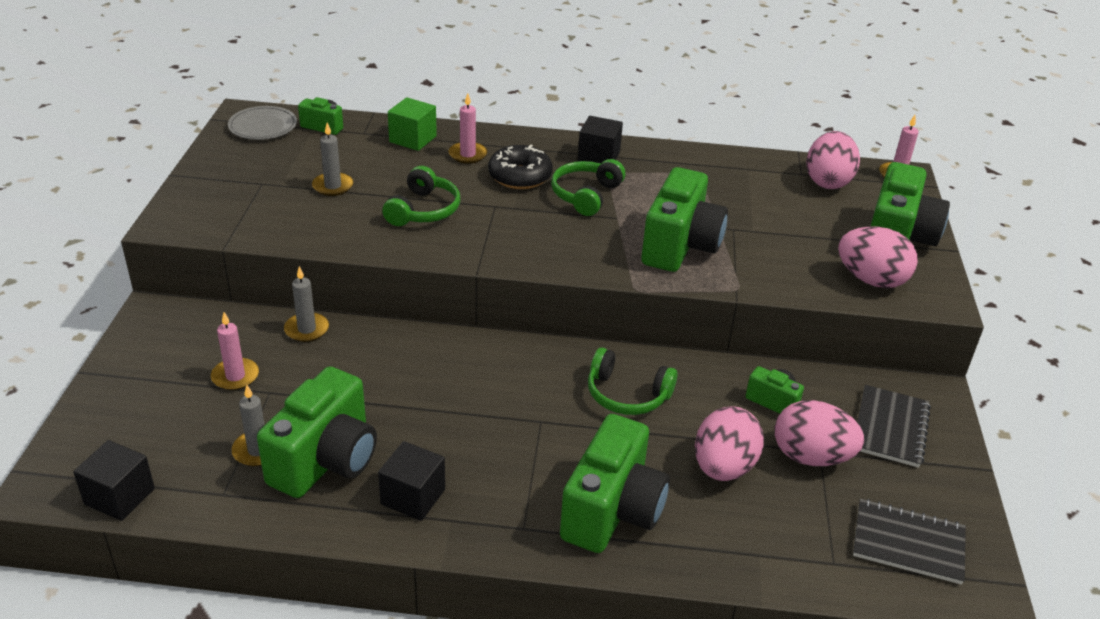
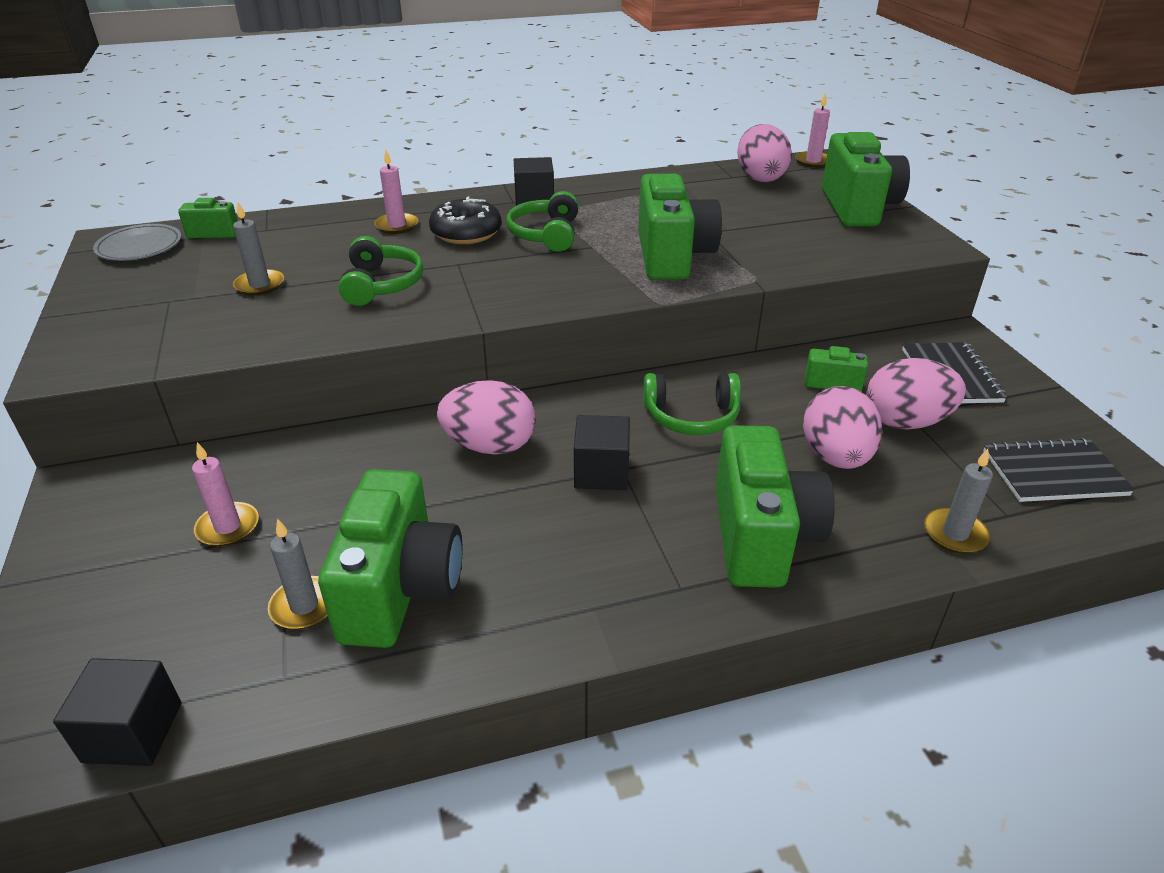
camera: 20 degrees left, 0 degrees up
(307, 329) = (293, 450): grey candle -> grey candle (954, 534)
(413, 139) = (326, 224): green cube -> none
(413, 497) = (532, 596): black cube -> black cube (601, 472)
(871, 280) = (865, 244): pink egg -> pink egg (490, 446)

